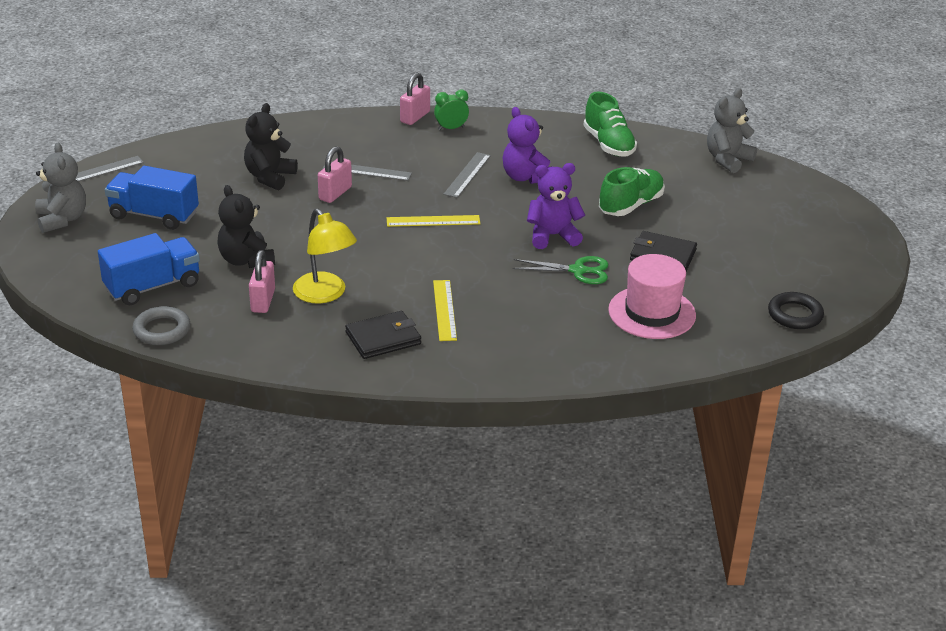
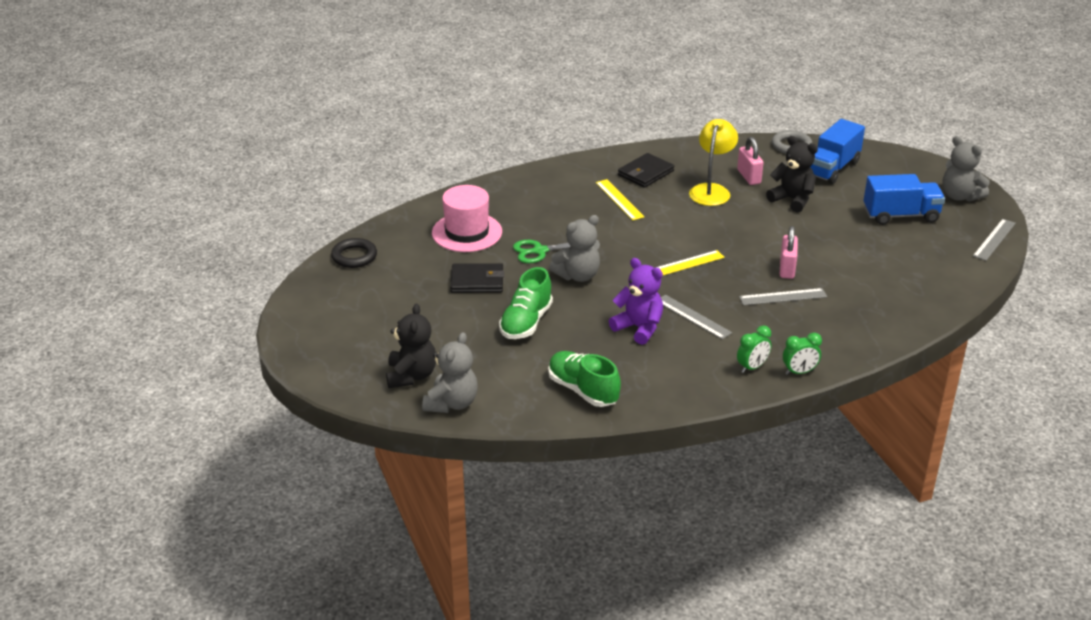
camera: 160 degrees right, 0 degrees up
(270, 177) = (856, 270): black teddy bear -> black teddy bear (411, 376)
(325, 294) = (711, 190): yellow lamp -> yellow lamp turned 75 degrees clockwise
(415, 117) = (799, 372): pink padlock -> green clock
(467, 175) = (693, 316): grey ruler -> grey ruler turned 45 degrees counterclockwise
(552, 236) = (578, 275): purple teddy bear -> grey teddy bear

